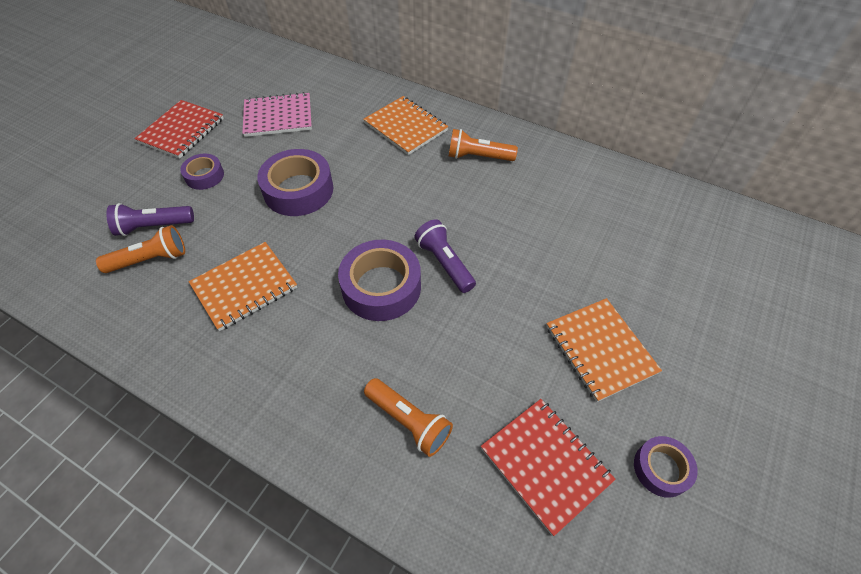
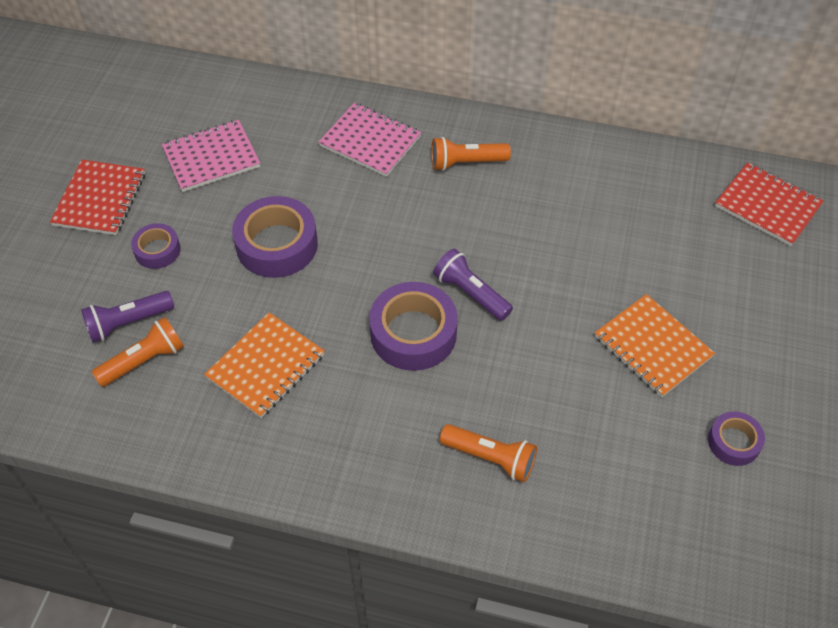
camera: 15 degrees left, 0 degrees up
(406, 127) = (370, 141): orange notebook -> pink notebook
(545, 464) = (630, 464): red notebook -> red notebook (767, 206)

